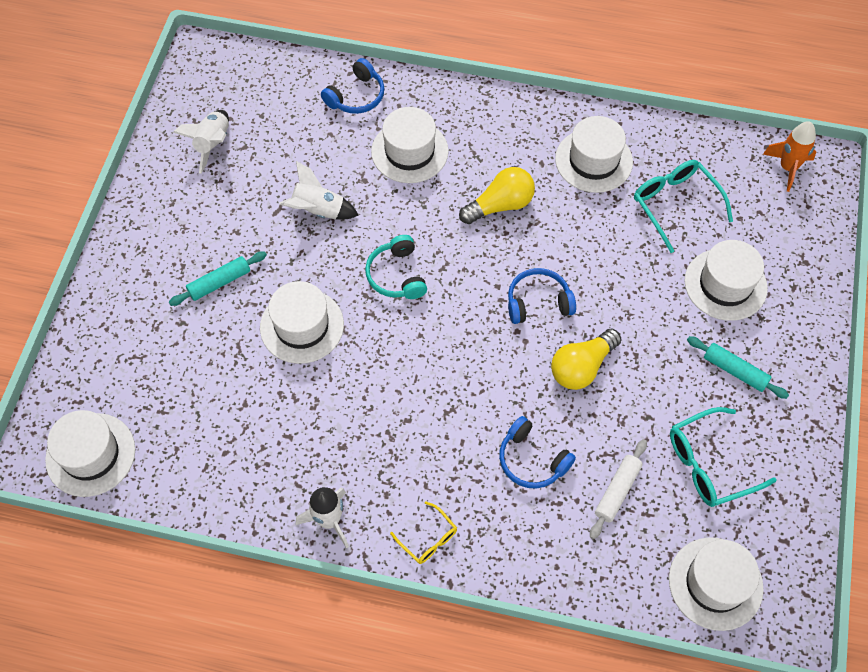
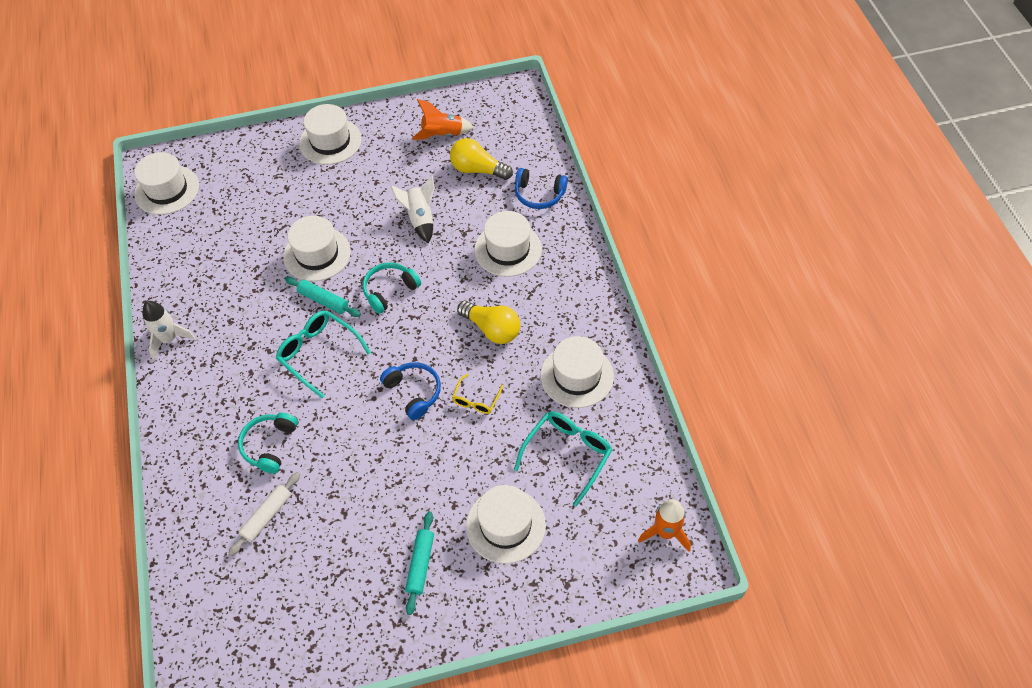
camera: 65 degrees right, 5 degrees down
(213, 144) = (442, 135): white rocket -> orange rocket
(219, 282) = (329, 192): turquoise rolling pin -> turquoise rolling pin (323, 300)
(428, 538) = (178, 405): yellow glasses -> yellow glasses (476, 400)
(532, 460) = (269, 445): blue headphones -> turquoise headphones
(582, 367) = (368, 447): yellow light bulb -> yellow light bulb (477, 169)
(617, 491) = (267, 516): white rolling pin -> white rolling pin turned 60 degrees counterclockwise
(709, 464) = (320, 576): turquoise glasses -> turquoise glasses (318, 353)
(715, 583) = (213, 621): white hat -> white hat (330, 141)

